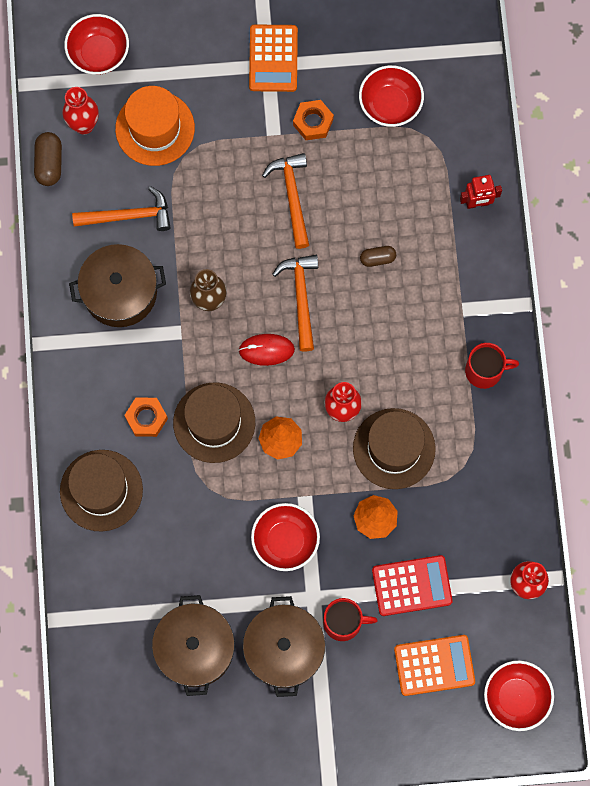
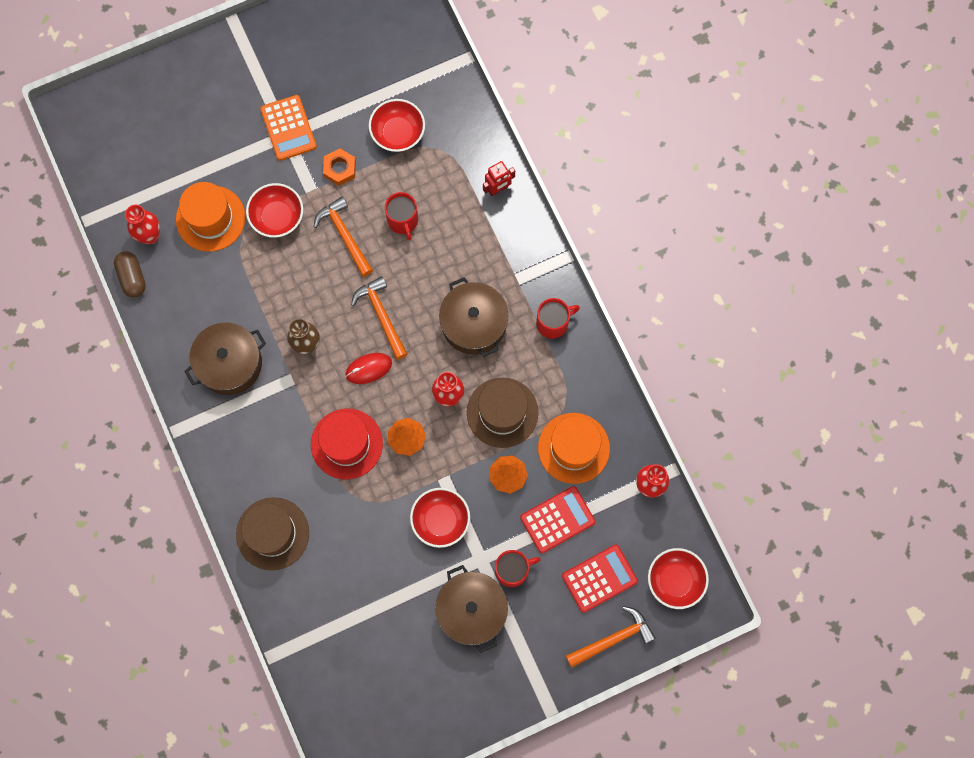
camera: 20 degrees left, 0 degrees up
(99, 53) = (142, 173): red bowl -> red bowl (277, 217)
(128, 216) = (214, 298): orange hammer -> orange hammer (613, 638)
(146, 418) = (289, 460): orange nut -> none
(195, 648) = (398, 636): brown pot -> brown pot (474, 323)
(214, 422) = (346, 444): brown hat -> red hat
(361, 202) = (403, 220): none -> red mug
(377, 258) = (433, 262): brown capsule -> none
(434, 665) = (599, 578): orange calculator -> red calculator
(457, 514) = (573, 448): none -> orange hat

